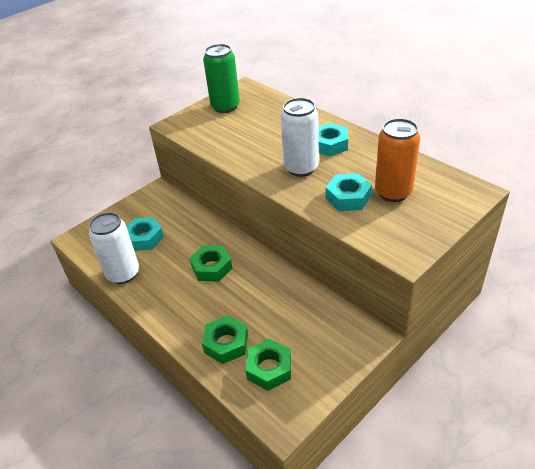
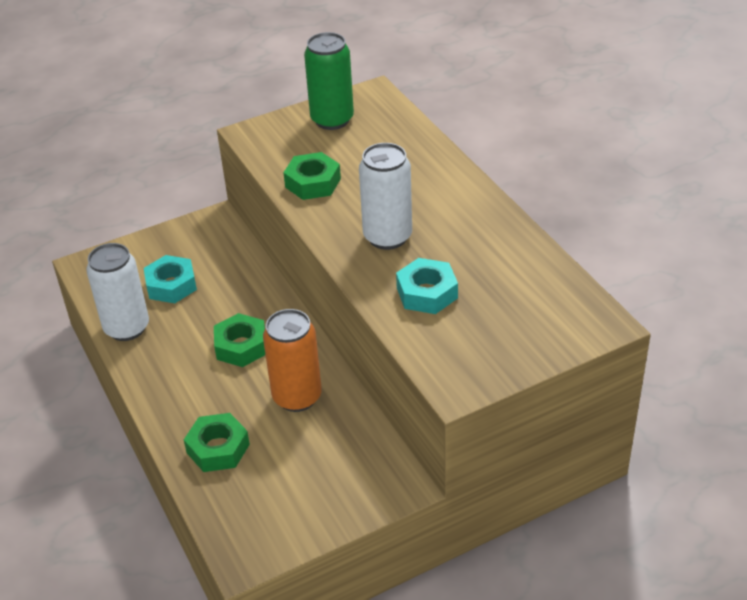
camera: 15 degrees right, 0 degrees up
(269, 368) = (257, 492): green nut -> green nut (313, 183)
(329, 144) = (444, 210): turquoise nut -> none
(393, 192) = (490, 299): orange can -> orange can (297, 397)

